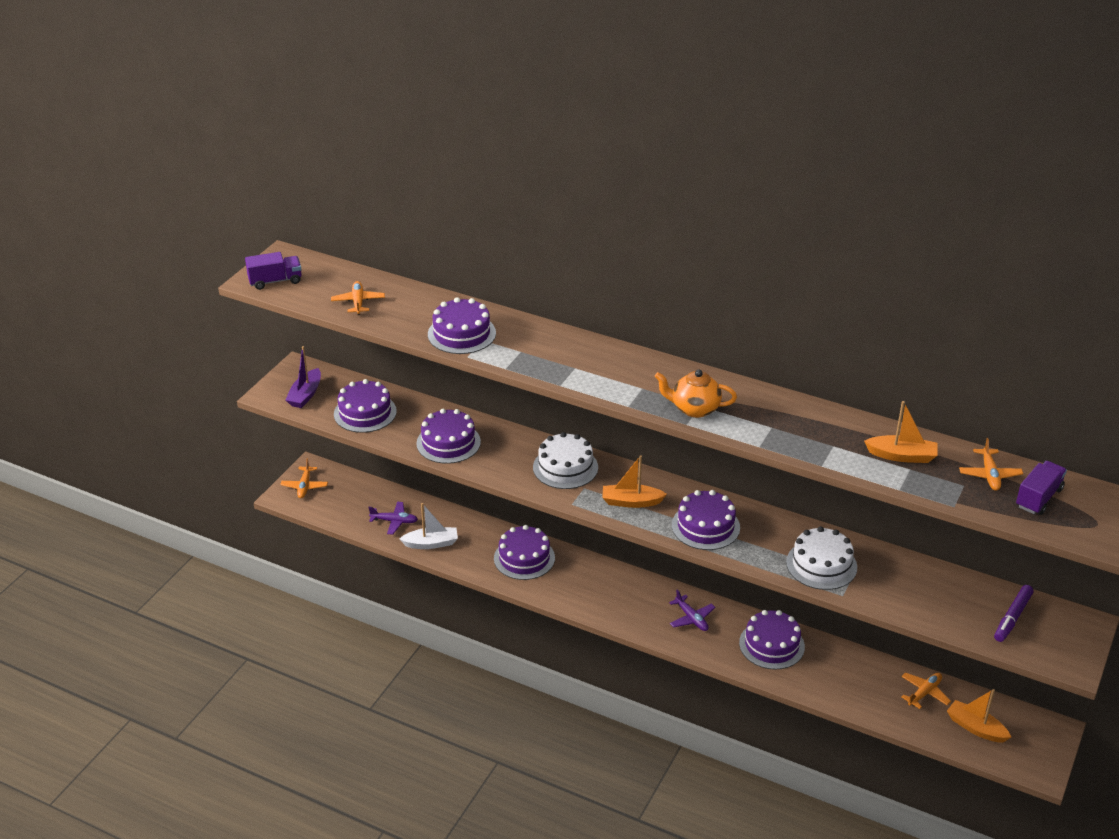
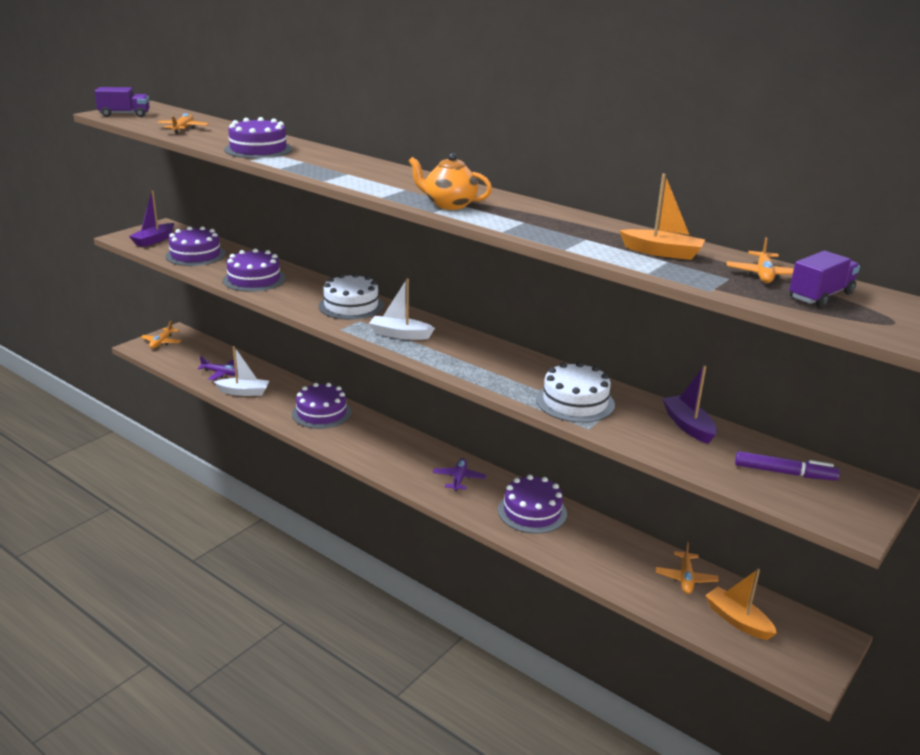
camera: 10 degrees right, 10 degrees down
(631, 502) = (400, 334): orange boat -> white boat
(691, 618) = (459, 479): purple plane -> purple plane turned 150 degrees counterclockwise
(705, 526) = (465, 359): purple cake -> none
(924, 577) = (688, 426): none -> purple boat
(924, 693) = (685, 578): orange plane -> orange plane turned 135 degrees clockwise
(1012, 617) = (784, 473): purple marker -> purple marker turned 120 degrees counterclockwise

